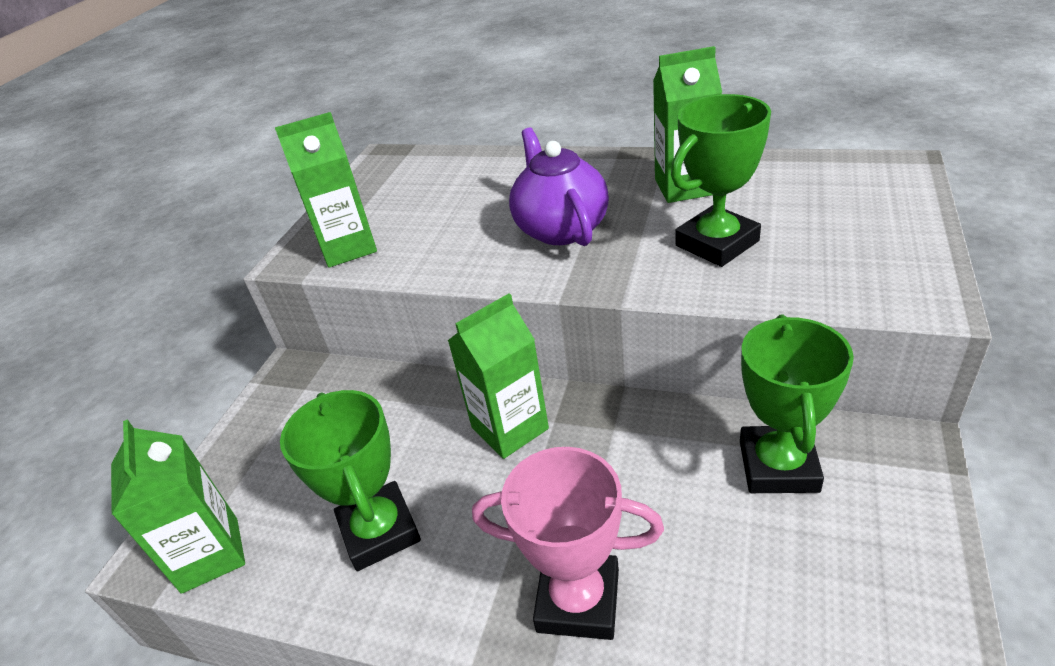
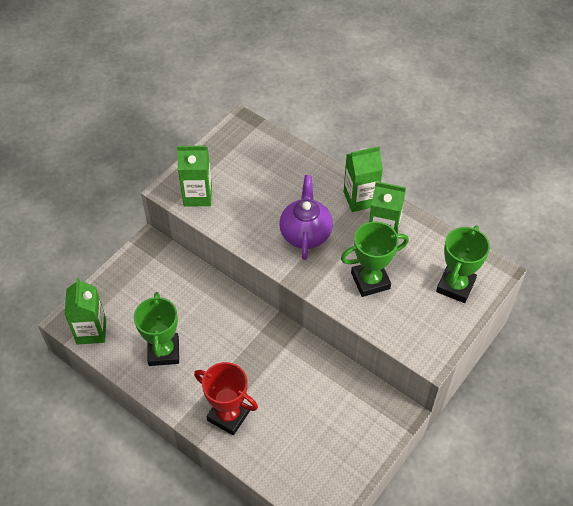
camera: 15 degrees right, 15 degrees up
(510, 428) = (239, 325): green carton -> green carton (360, 199)
(578, 600) = (228, 415): pink trophy -> red trophy
(778, 466) = (341, 396): green trophy -> green trophy (455, 286)

